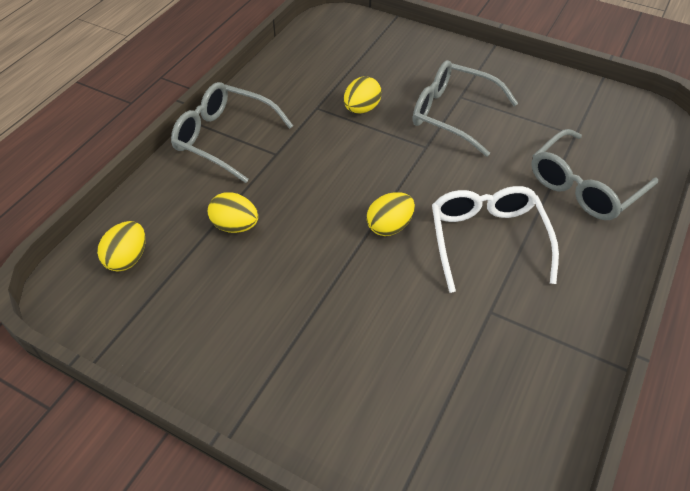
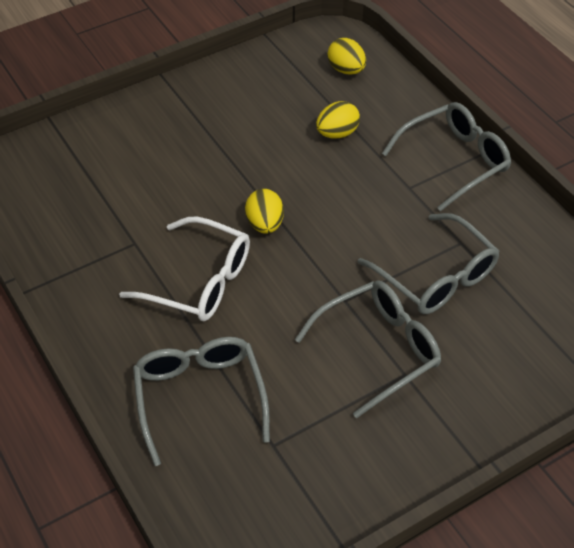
camera: 120 degrees right, 0 degrees up
(361, 109) = (436, 277): yellow egg -> grey glasses

